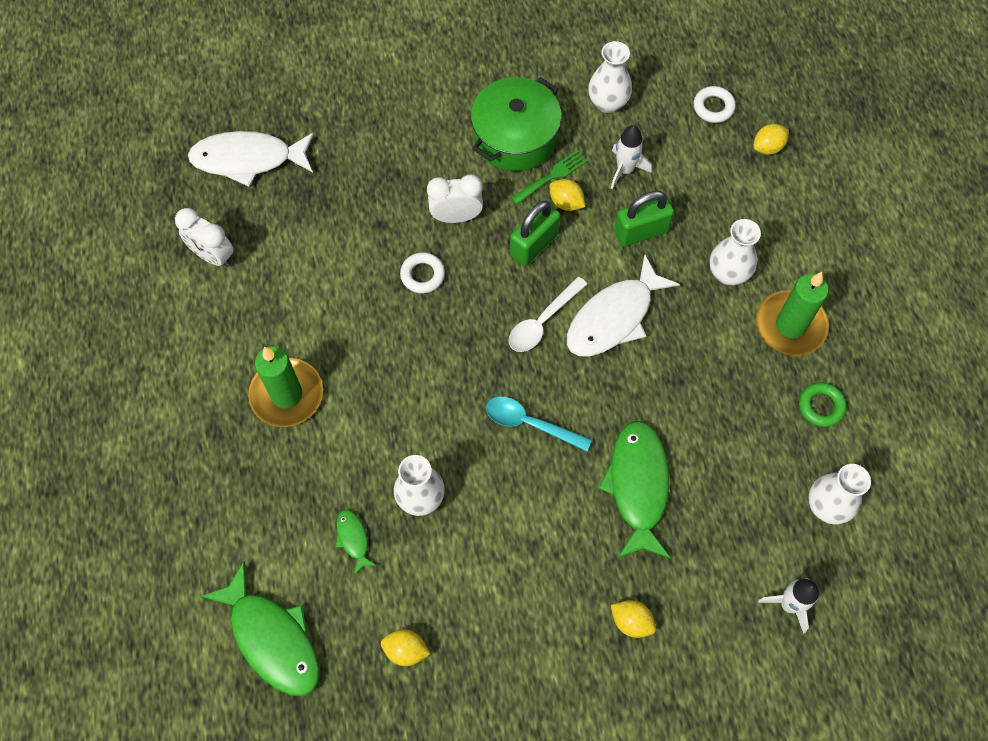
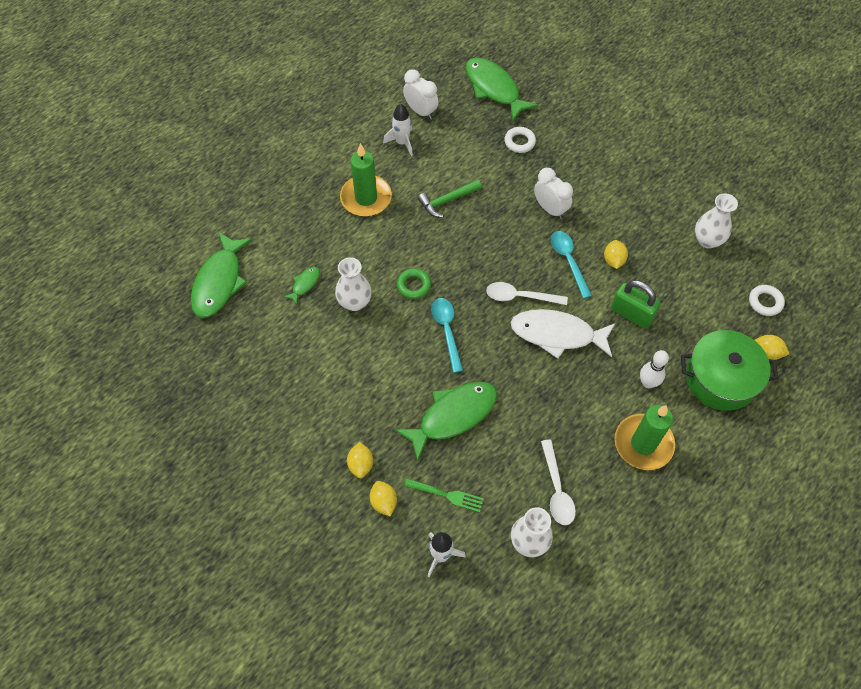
camera: 55 degrees right, 5 degrees down
(213, 255) = (421, 111): white clock -> white clock turned 135 degrees clockwise
(248, 159) = (494, 88): white fish -> green fish
(362, 311) = (447, 201): none -> green hammer
(406, 650) = (257, 352): yellow lemon -> yellow lemon (383, 502)
(422, 275) = (496, 216): white ring -> white ring (519, 142)
(515, 137) = (633, 206): green pot -> green pot (720, 378)
(534, 244) = (568, 260): green padlock -> turquoise spoon
(552, 176) = (625, 241): green fork -> green fork (447, 495)
(625, 170) = (668, 279): white rocket -> white rocket (402, 142)
(728, 273) = (648, 383): white vase -> white bowling pin
(788, 441) = (557, 490): none -> white spoon
(821, 406) = (599, 497): green ring -> green ring (413, 285)

